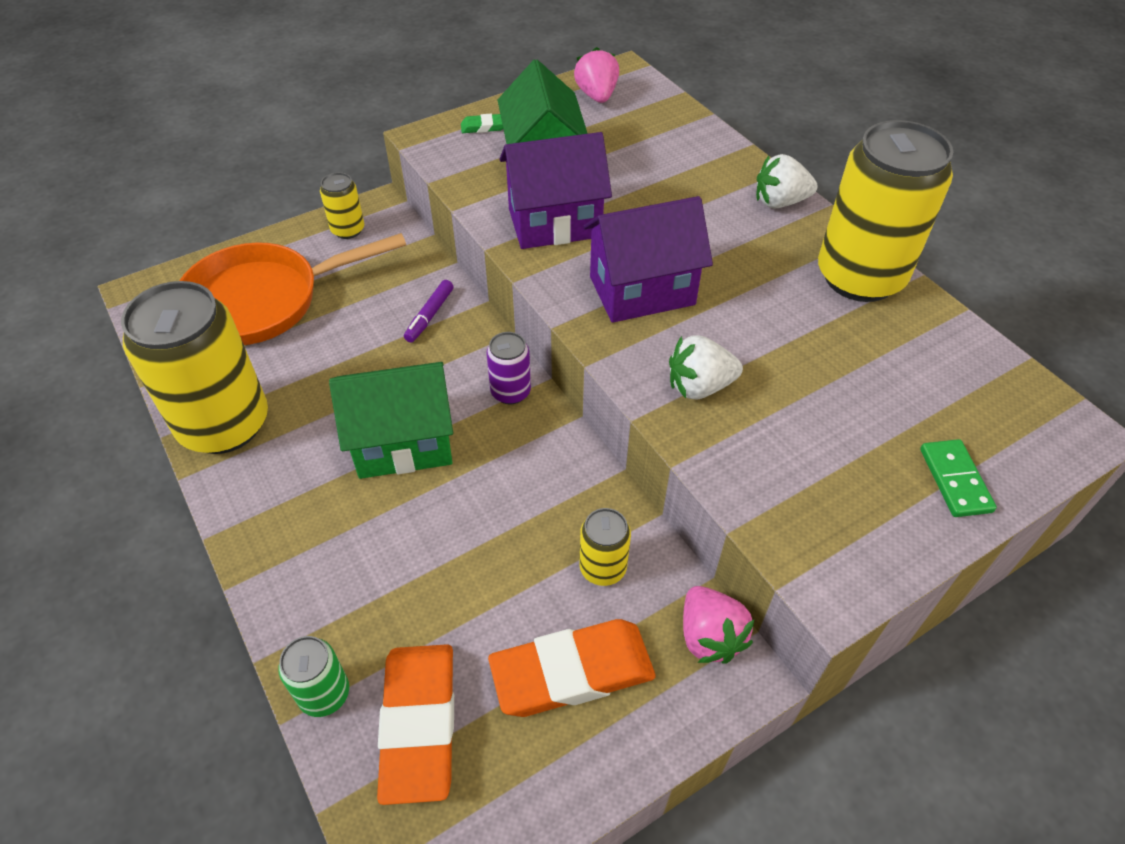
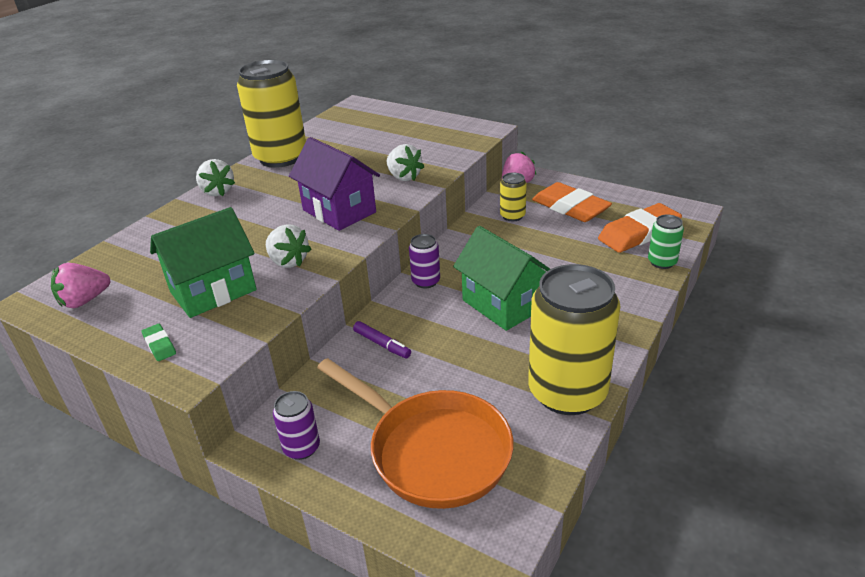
camera: 115 degrees left, 15 degrees down
(348, 230) = (301, 448): yellow can -> purple can
(430, 315) = (382, 344): purple marker -> purple marker turned 45 degrees clockwise
(554, 223) = (288, 261): purple house -> white strawberry
(955, 480) = (407, 119): green domino -> none

